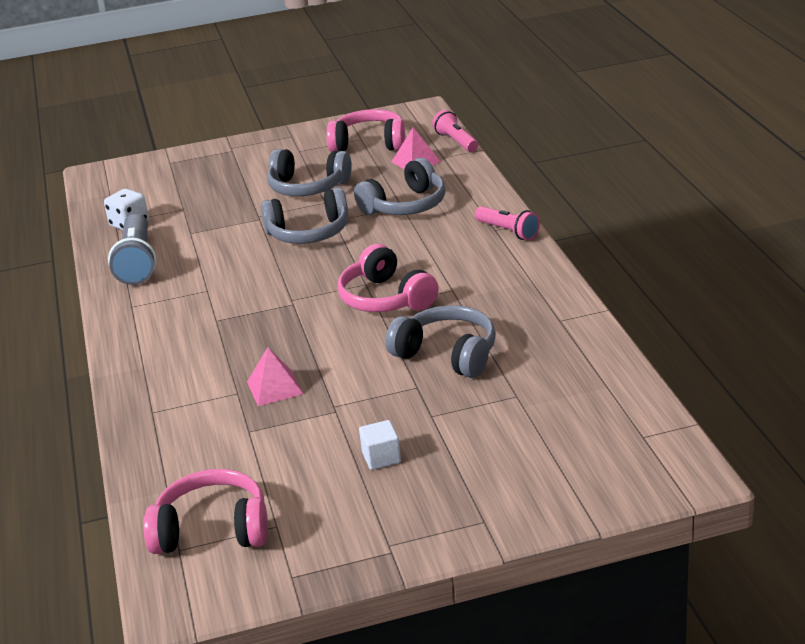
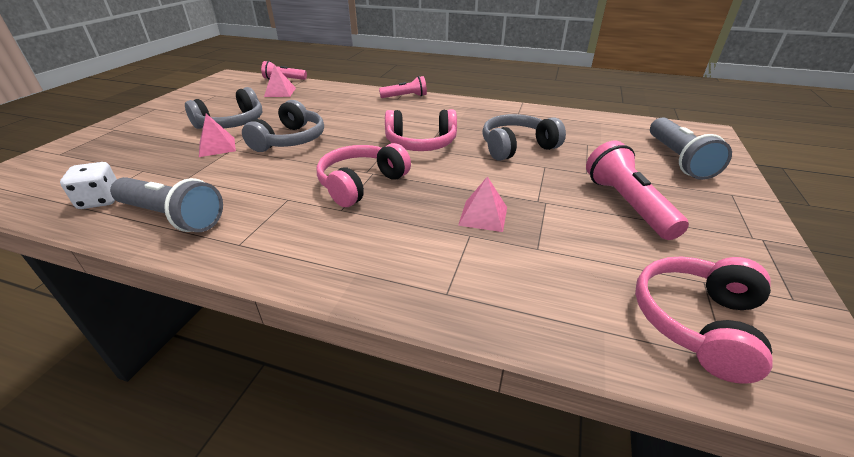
camera: 60 degrees left, 5 degrees up
(255, 210) = (217, 147): none -> pink pyramid
(369, 144) = (228, 95): pink headphones -> pink headphones (361, 184)
(381, 457) = (627, 204): white cube -> pink flashlight
(406, 206) = (322, 108): grey headphones -> none
(546, 468) = (677, 159): none -> grey flashlight

